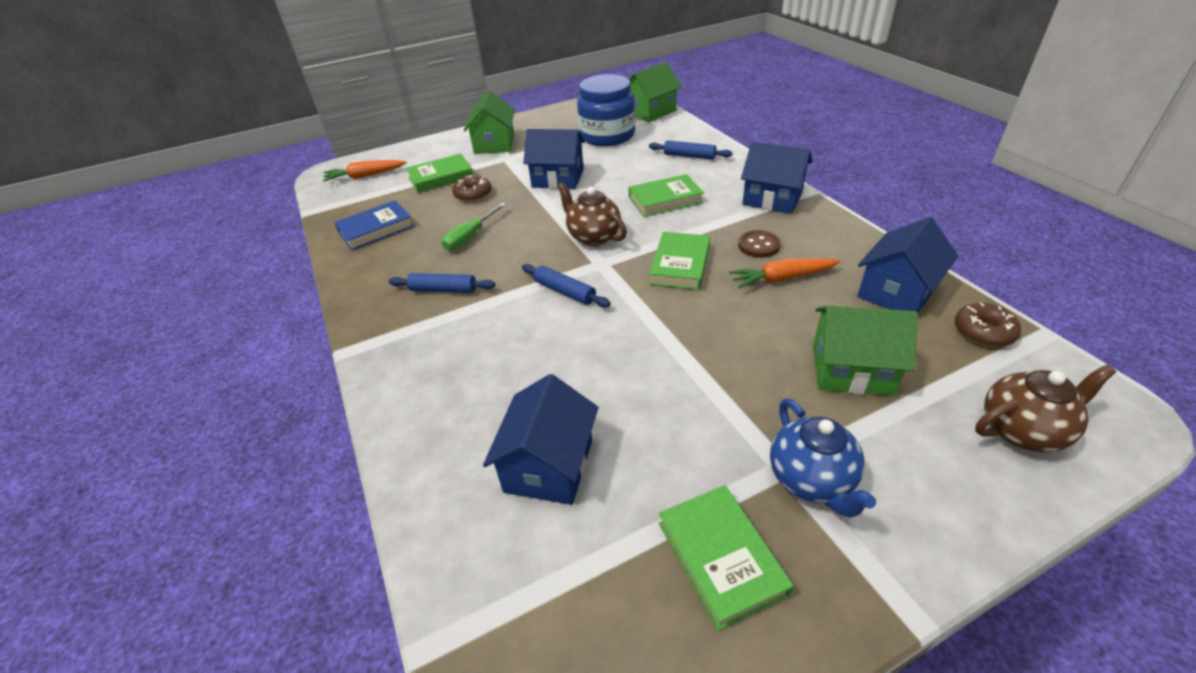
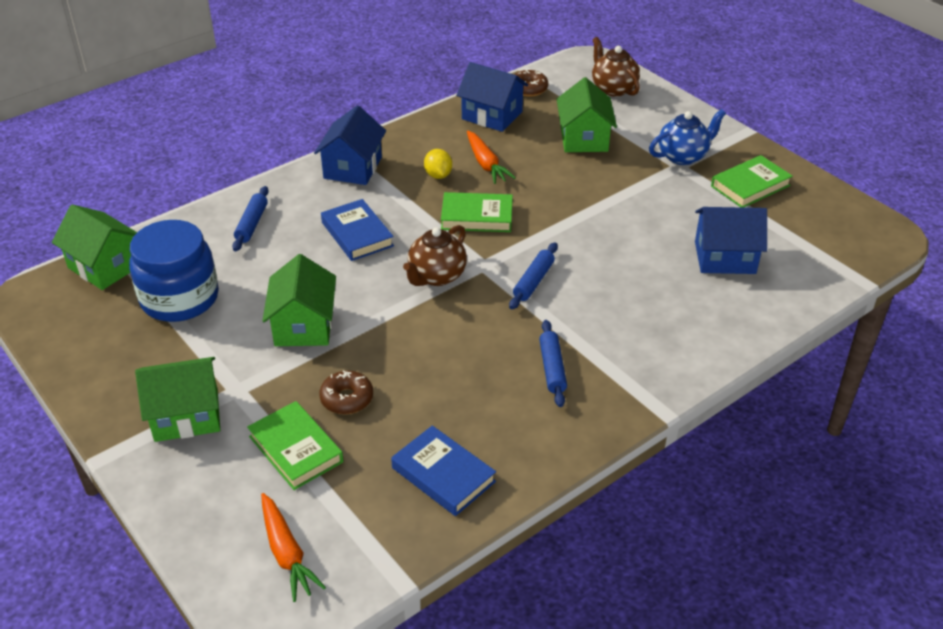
camera: 105 degrees left, 0 degrees up
(470, 237) = (450, 374): green screwdriver -> none
(558, 178) = (304, 325): blue house -> green house
(665, 200) = (357, 234): green book -> blue book
(758, 245) = (438, 175): brown button -> yellow lemon

